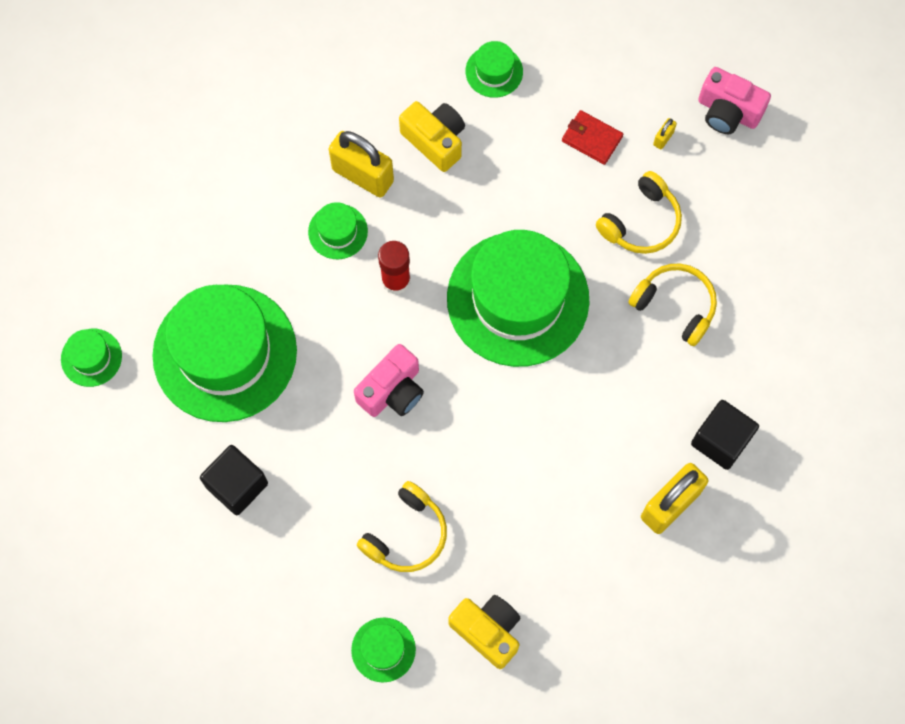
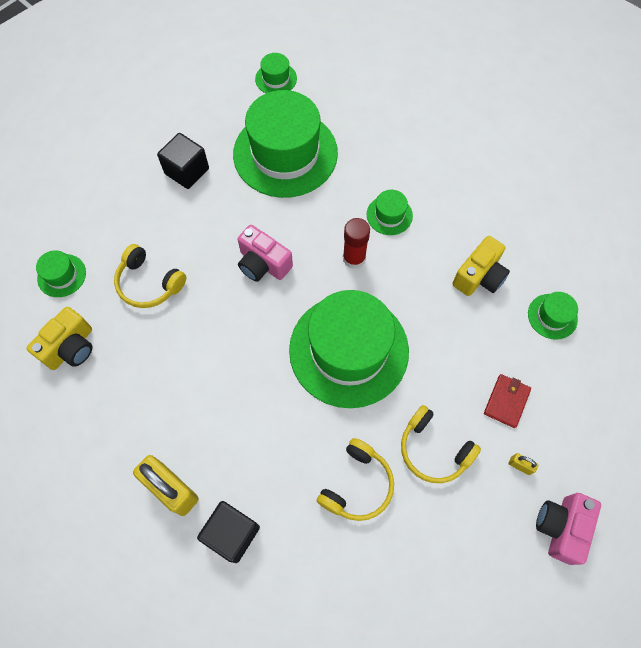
camera: 85 degrees right, 5 degrees down
(362, 175) = (439, 227): yellow padlock -> none

